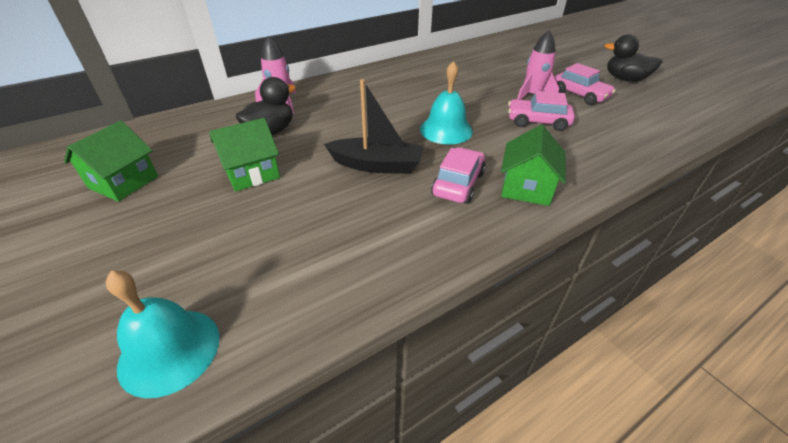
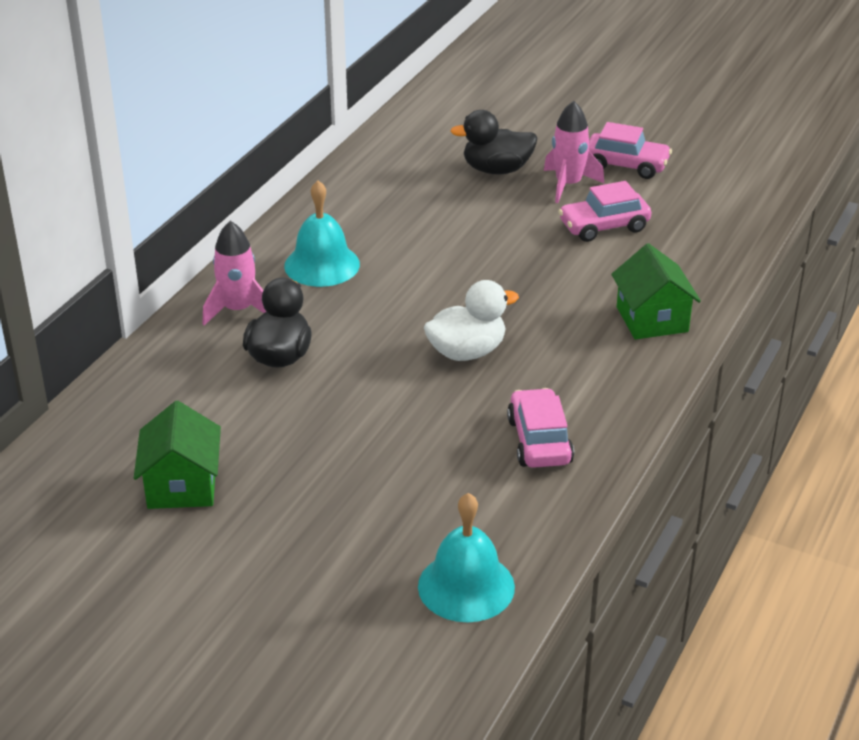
camera: 30 degrees left, 5 degrees down
(252, 173) = (328, 416): green house -> none
(376, 165) = (467, 352): black boat -> white duck
(446, 130) = (504, 276): turquoise bell -> turquoise bell (322, 265)
(458, 184) = (578, 341): pink car -> pink car (539, 441)
(625, 79) = (665, 118): black duck -> black duck (496, 170)

